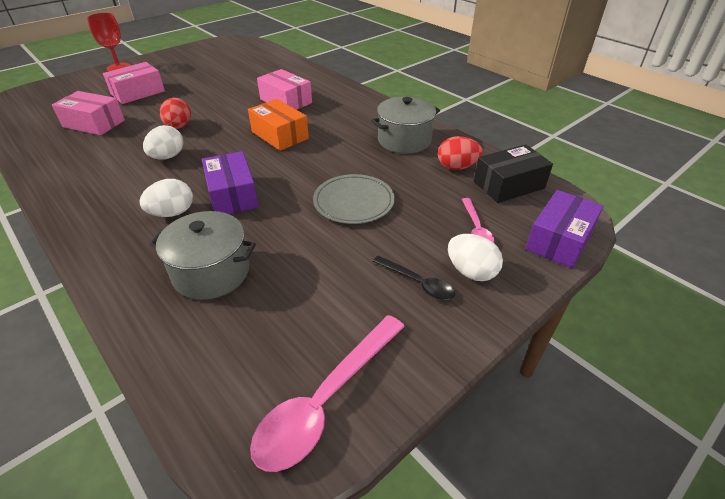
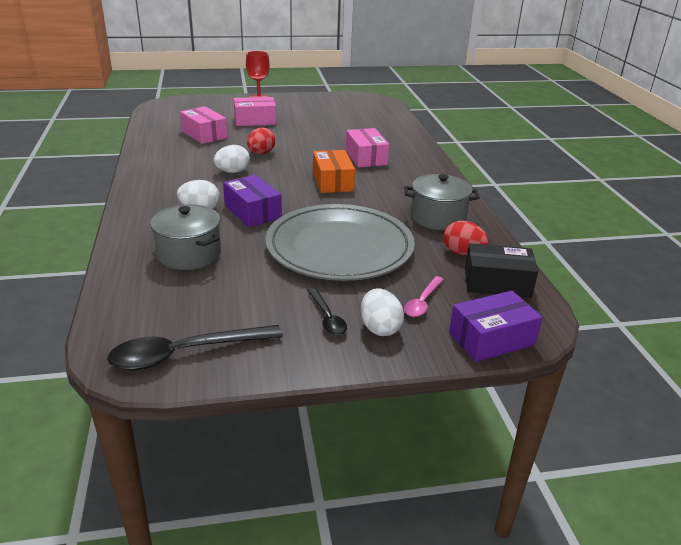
camera: 30 degrees right, 10 degrees down
(232, 195) = (252, 212): purple box -> purple box turned 45 degrees counterclockwise
(326, 400) = (185, 353): pink spoon -> black spoon
(353, 202) = (339, 247): grey plate -> grey plate, size x1.91

